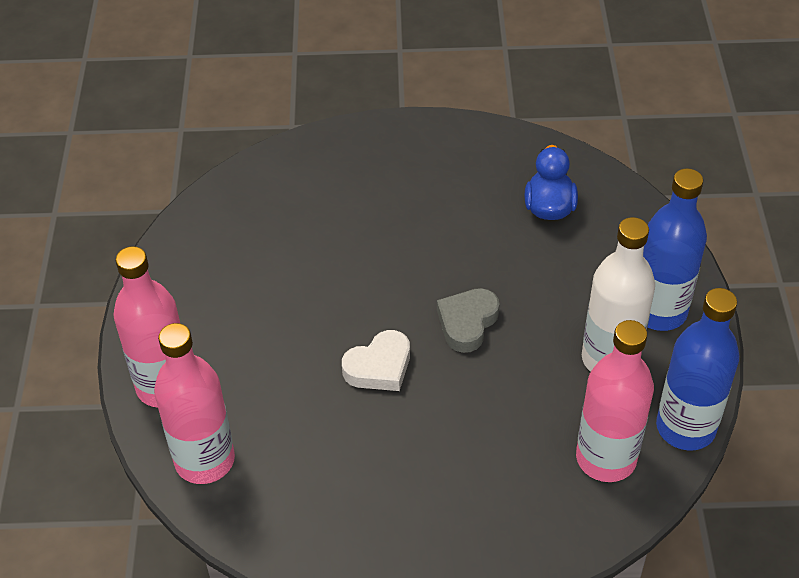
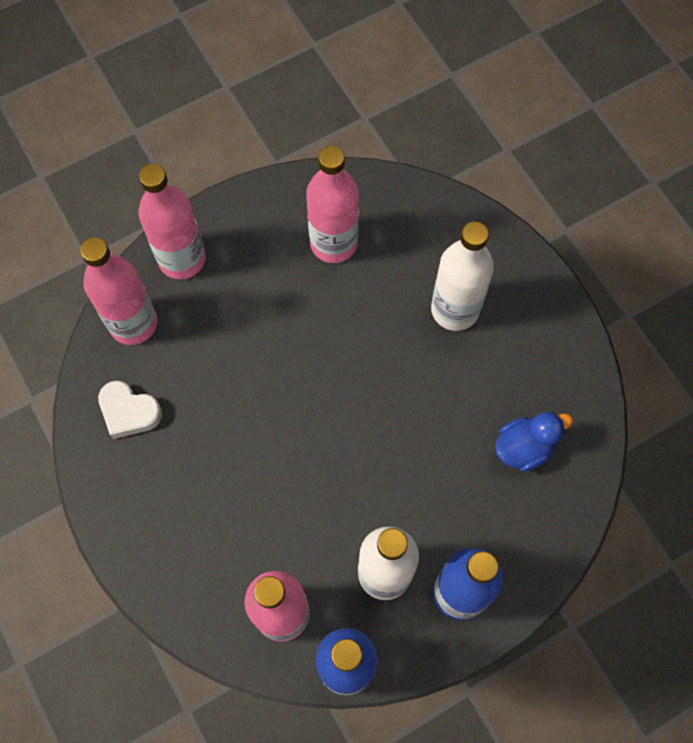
camera: 60 degrees right, 20 degrees up
(247, 256) = (333, 243): none -> pink bottle
(379, 367) = (279, 398): white heart -> white heart (129, 412)
(384, 197) = (455, 309): none -> white bottle
(467, 323) = (359, 442): grey heart -> none

